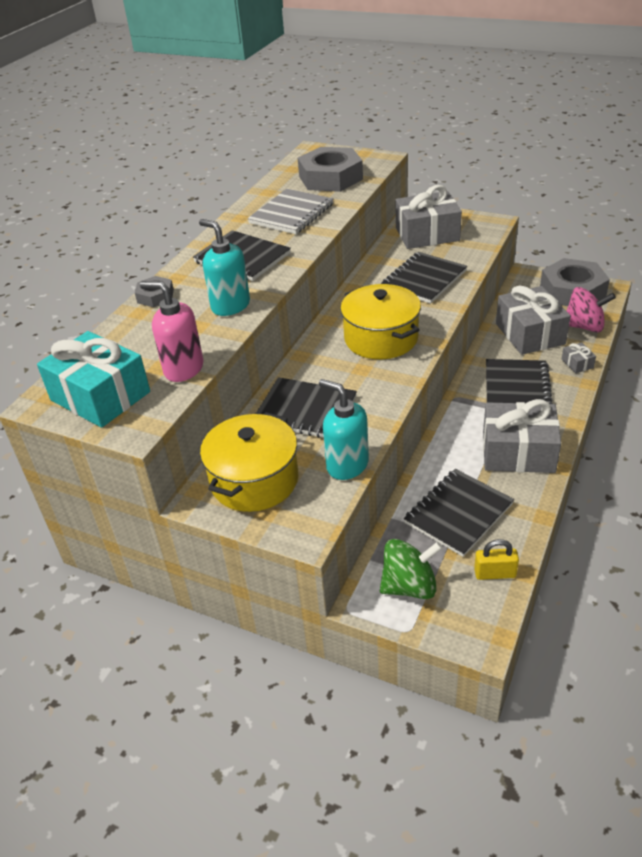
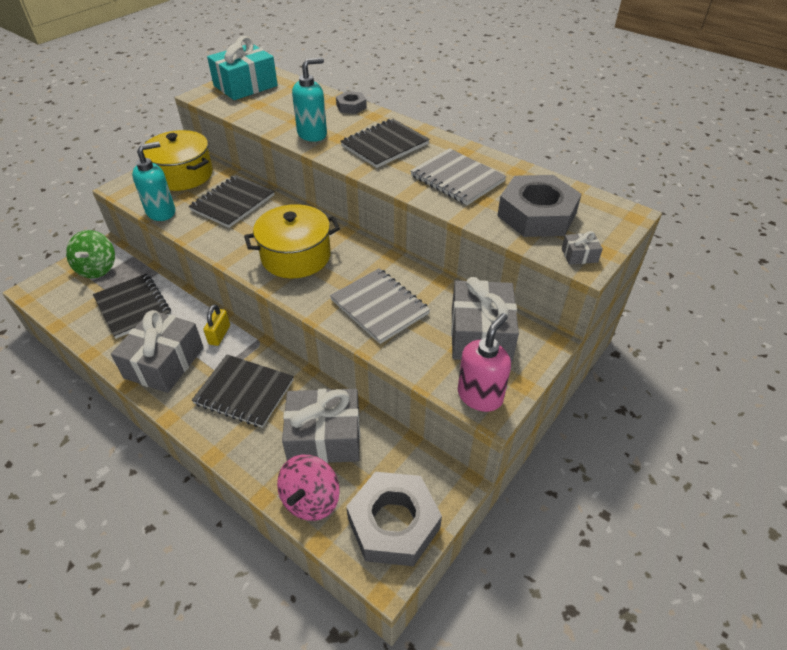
camera: 100 degrees right, 5 degrees up
(183, 369) = (248, 112): pink soap dispenser -> pink soap dispenser (480, 395)
(424, 280) = (379, 307): black notebook -> grey notebook
(495, 573) = (69, 310): yellow padlock -> yellow padlock (219, 335)
(577, 363) = (249, 460): grey gift -> grey gift (579, 255)

